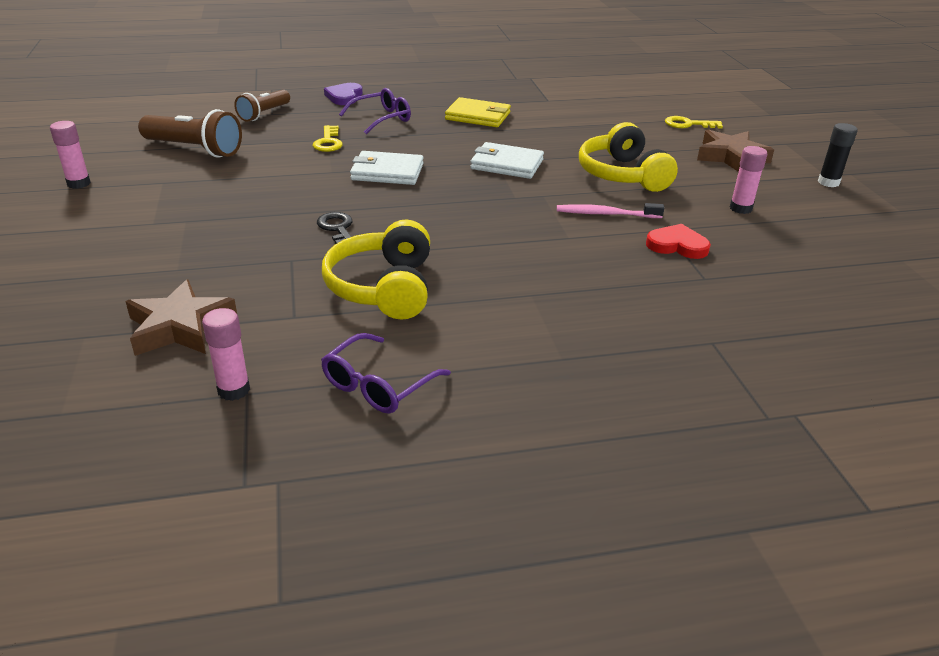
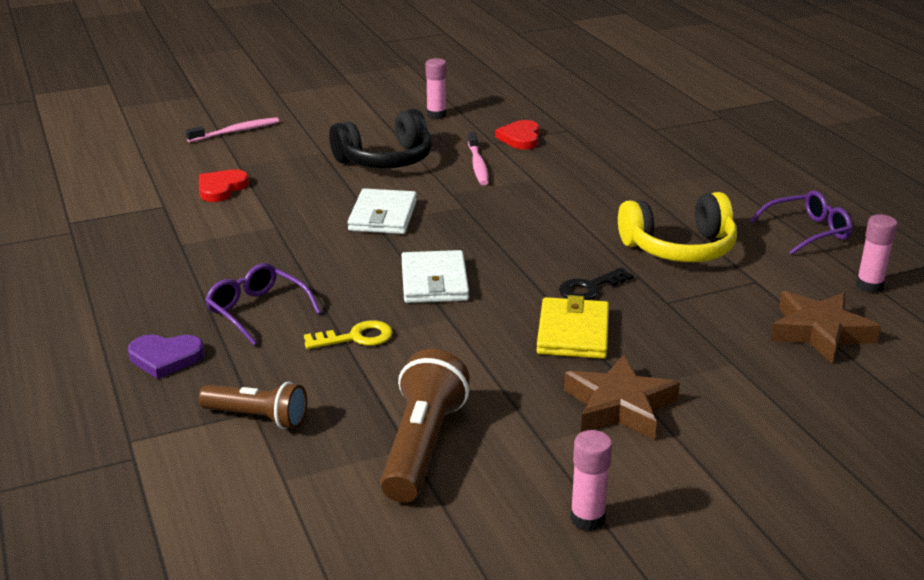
camera: 100 degrees left, 5 degrees down
(378, 385) = (807, 232): purple glasses -> purple glasses turned 45 degrees counterclockwise
(478, 116) = (233, 245): yellow wallet -> yellow wallet (573, 332)
(573, 116) = (221, 188): none -> red heart
(623, 175) = (386, 160): yellow headphones -> black headphones
(688, 124) = (236, 131): yellow key -> pink toothbrush
(731, 156) = (320, 115): brown star -> brown star (619, 406)
(828, 182) = (366, 83): black glue stick -> none

